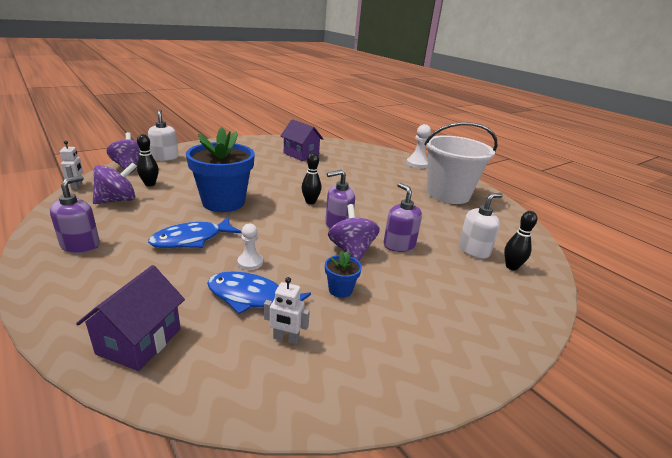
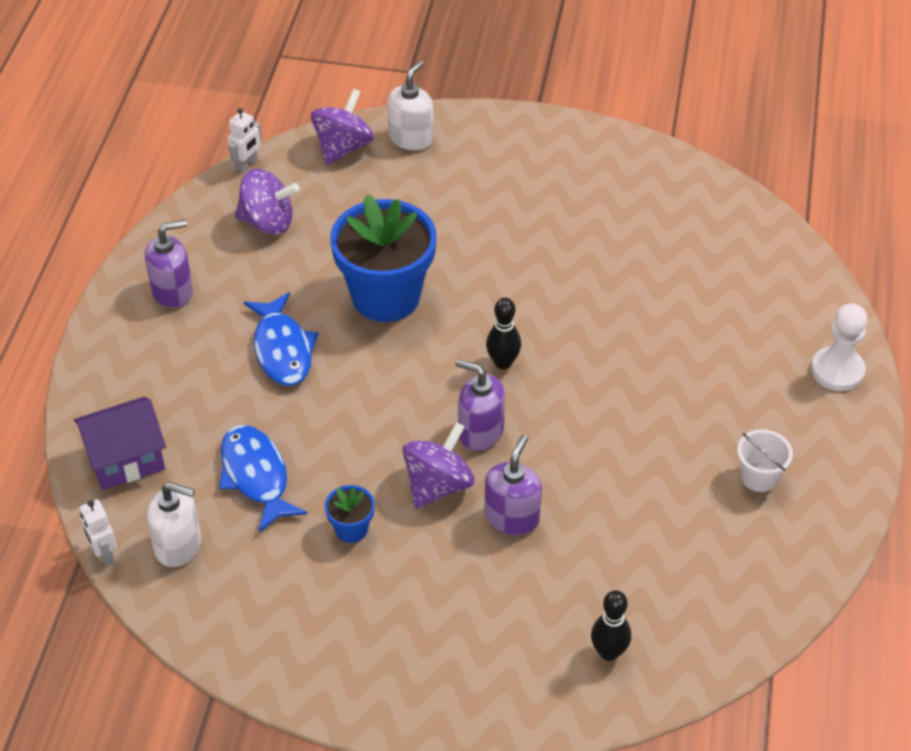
camera: 50 degrees right, 20 degrees up
(150, 184) = (333, 203): black bowling pin -> none
(191, 239) = (282, 349): blue fish -> blue fish turned 120 degrees counterclockwise
(250, 262) = (305, 426): white pawn -> none
(286, 339) = (234, 545): white robot -> white robot (104, 554)
(301, 154) = (640, 231): purple house -> none
(448, 194) = (759, 477): white bucket -> white bucket, size x0.41
(473, 250) = (602, 595): white soap dispenser -> white soap dispenser (178, 545)

